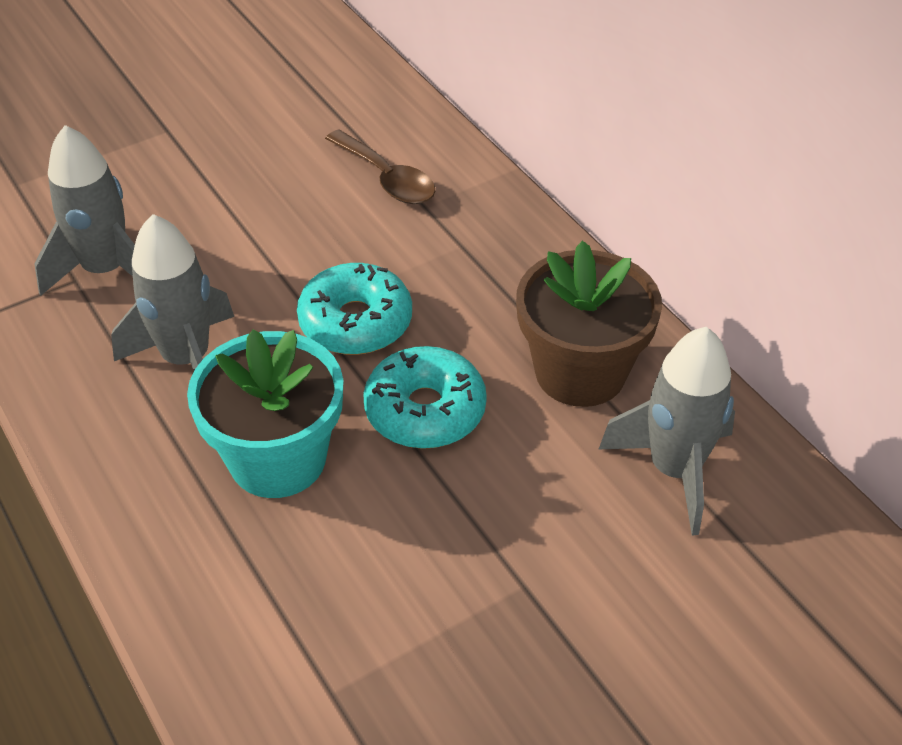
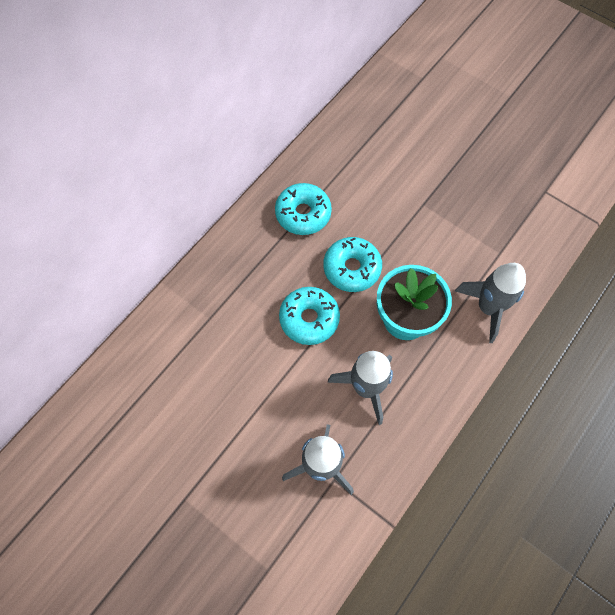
camera: 110 degrees left, 20 degrees up
(386, 178) = (192, 346): brown spoon -> none
(580, 372) = (303, 214): brown flower pot -> turquoise donut
(674, 470) = (343, 167): grey rocket -> grey rocket (488, 308)

